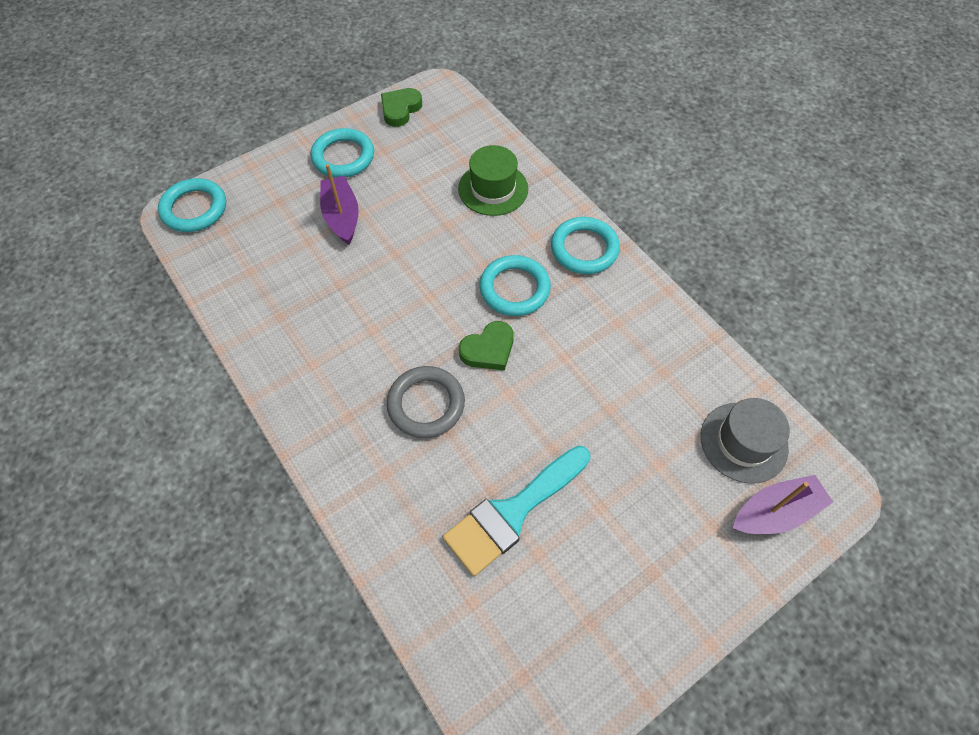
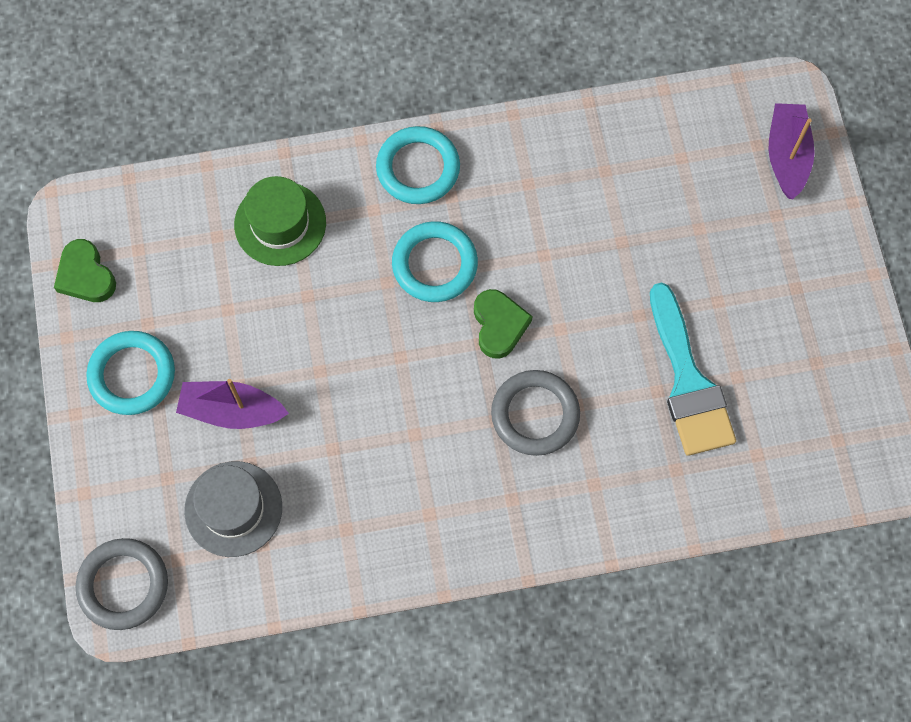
camera: 65 degrees left, 10 degrees up
(194, 209) = (123, 585): turquoise ring -> grey ring
(743, 442) = (711, 142): grey hat -> grey hat (233, 509)

